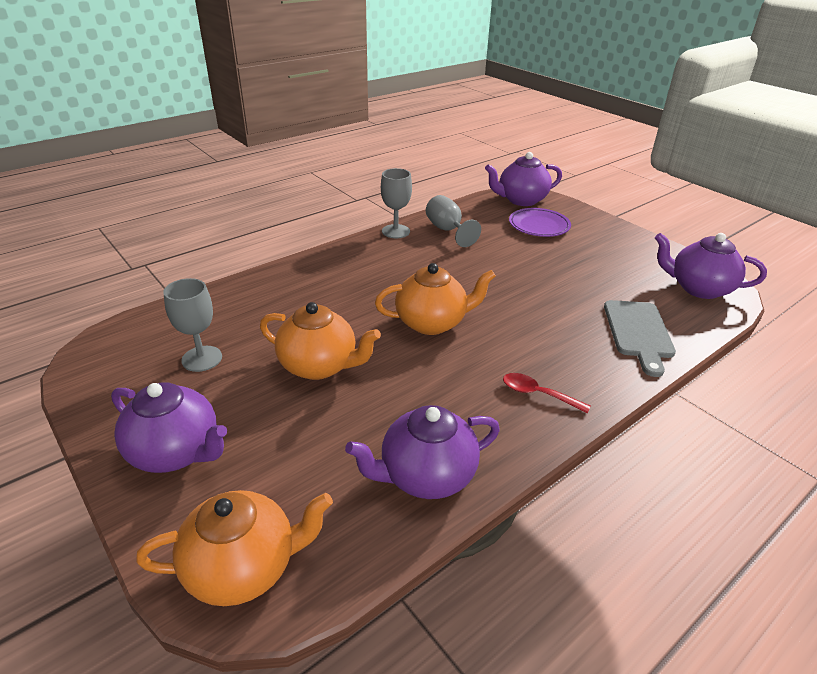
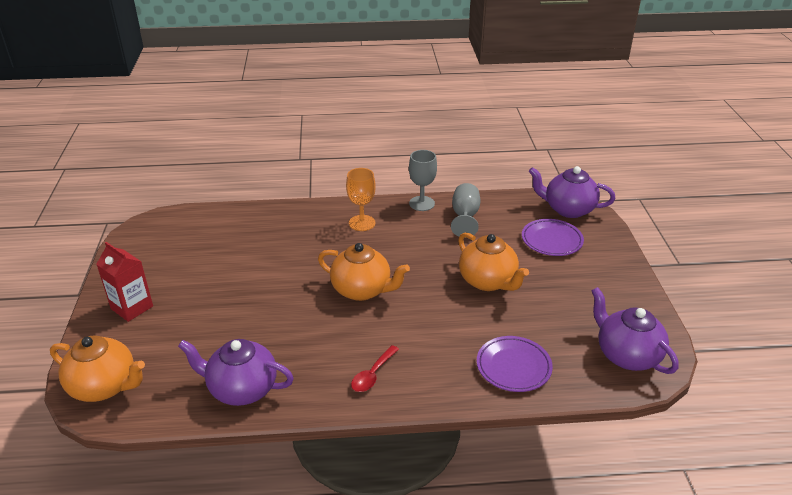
camera: 35 degrees right, 0 degrees up
(176, 452) = (132, 307): purple teapot -> red carton
(202, 359) = (197, 254): grey goblet -> none
(319, 366) = (256, 289): orange teapot -> orange teapot (488, 281)
(358, 265) = (362, 223): none -> orange goblet
(537, 394) = (373, 375): red spoon -> red spoon turned 120 degrees counterclockwise
(638, 332) = (513, 367): grey cutting board -> purple plate

